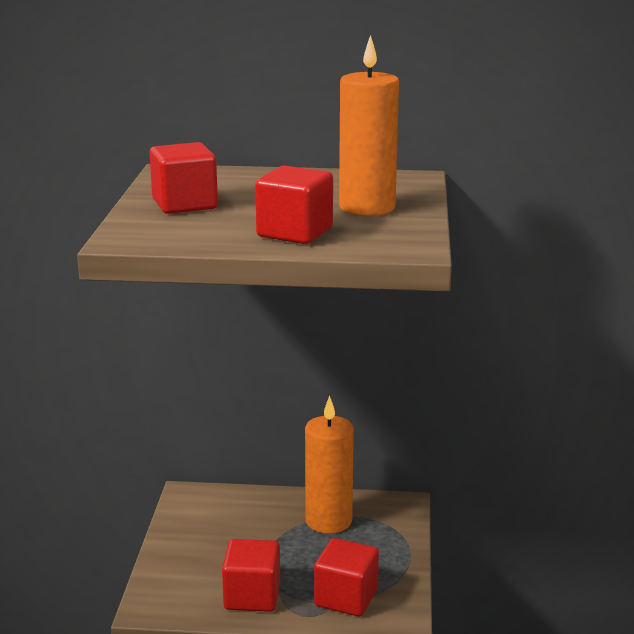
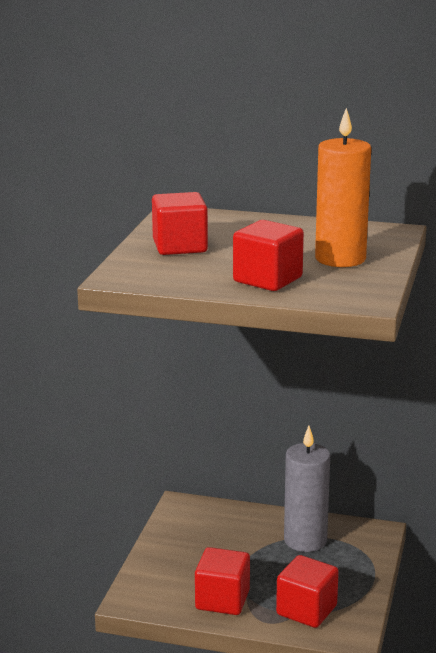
camera: 10 degrees right, 0 degrees up
(328, 521) = (305, 540): orange candle -> grey candle

